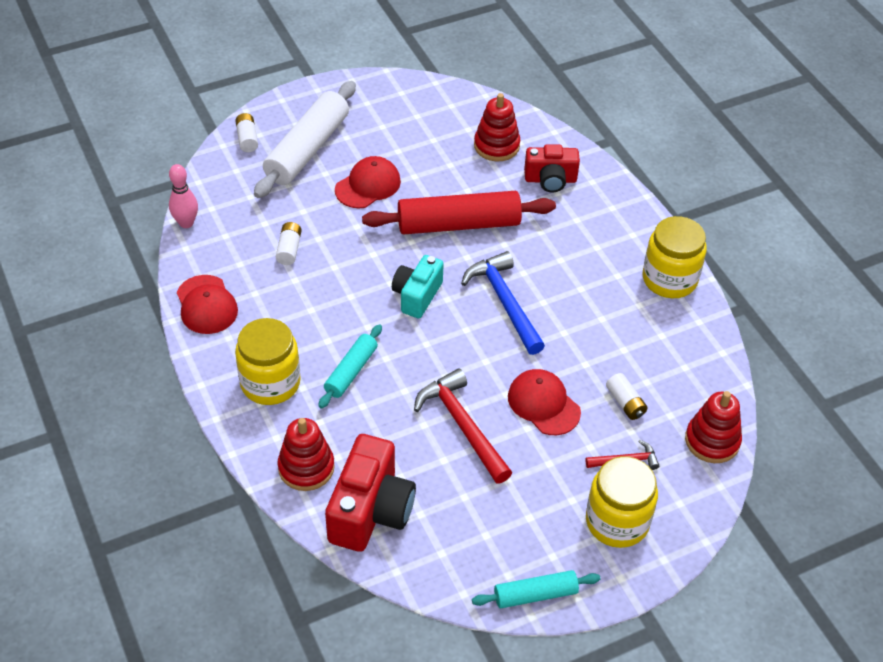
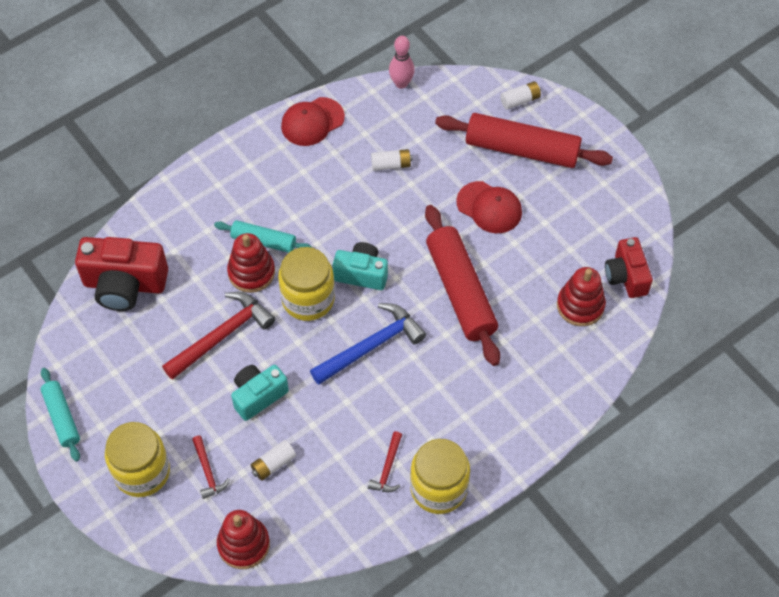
camera: 80 degrees right, 10 degrees up
(270, 383) = (239, 186): yellow jar -> yellow jar (308, 299)
(306, 467) = (159, 231): red stacking toy -> red stacking toy (251, 272)
(307, 149) = (522, 149): white rolling pin -> red rolling pin
(543, 404) = (258, 396): red cap -> turquoise camera
(550, 180) = (546, 361): red camera -> red camera (626, 276)
(643, 313) = (388, 468): none -> red hammer

